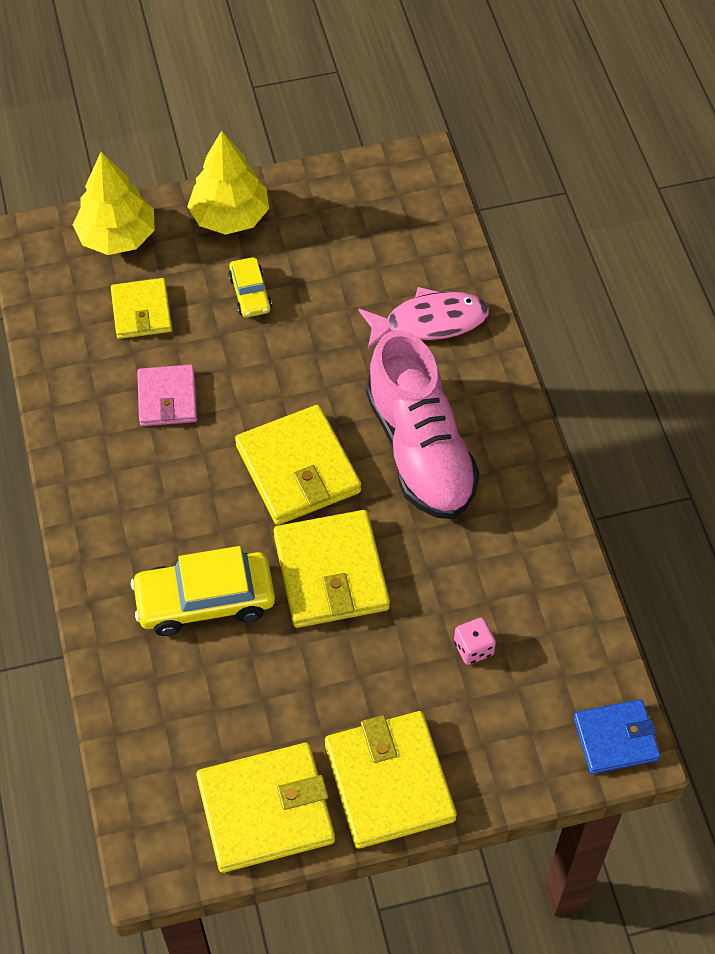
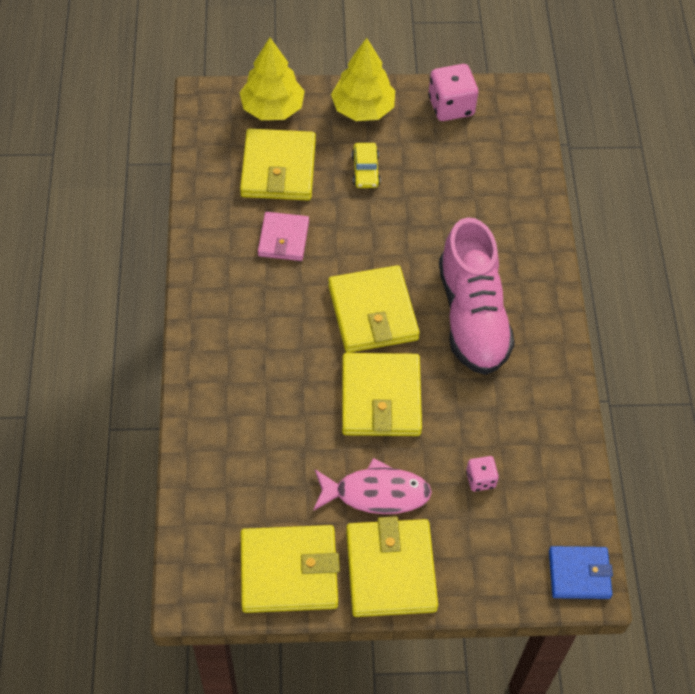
camera: 10 degrees right, 0 degrees up
(141, 311) = (278, 169): yellow wallet -> yellow wallet, size x1.61
(205, 601) = (278, 400): yellow car -> none
(337, 194) = (451, 106): none -> pink dice
(429, 322) = (502, 218): pink fish -> pink fish (376, 493)

